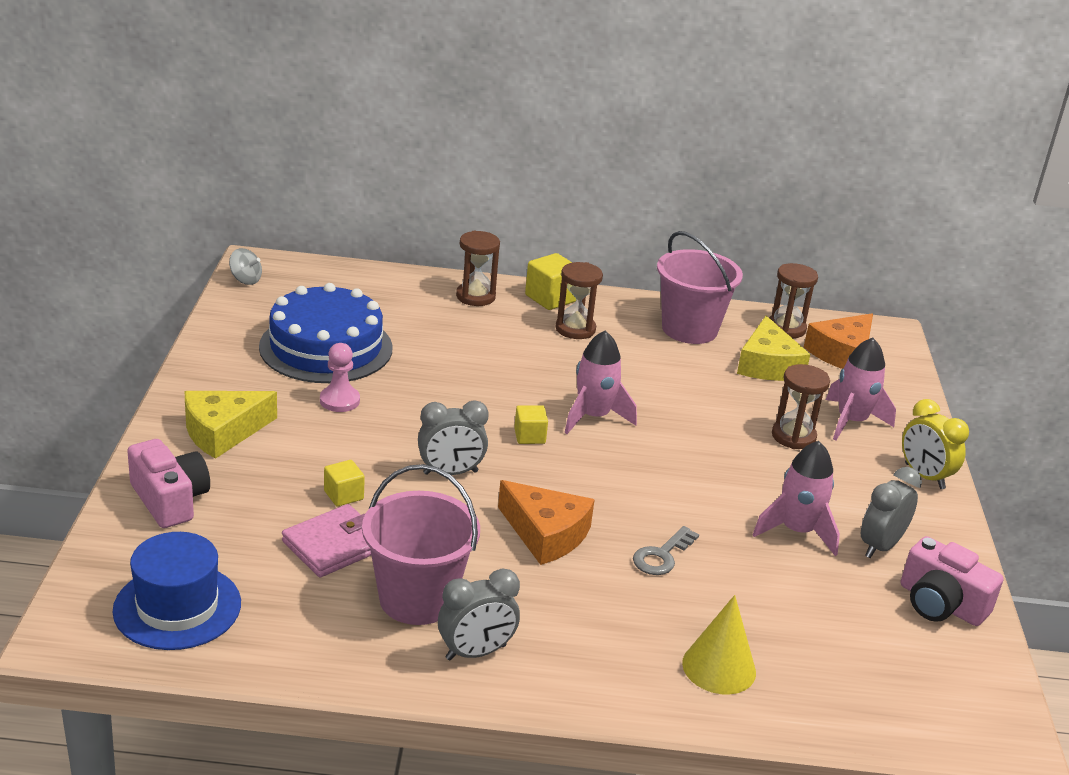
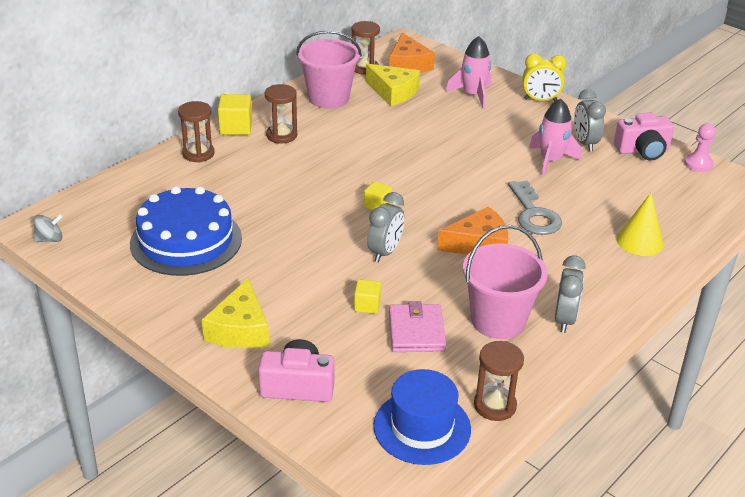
camera: 50 degrees left, 5 degrees up
(339, 400) = (258, 262): pink pawn -> pink pawn (698, 164)
(593, 416) = (381, 173): pink rocket -> none
(662, 556) = (534, 214): grey key -> grey key, size x1.55
(793, 436) = (468, 119): brown hourglass -> brown hourglass (495, 405)

